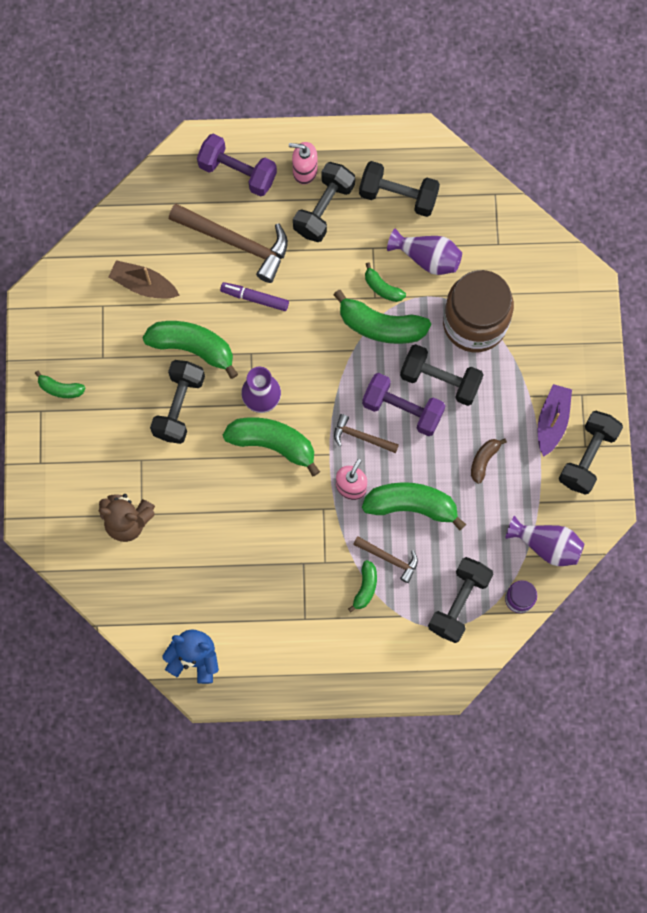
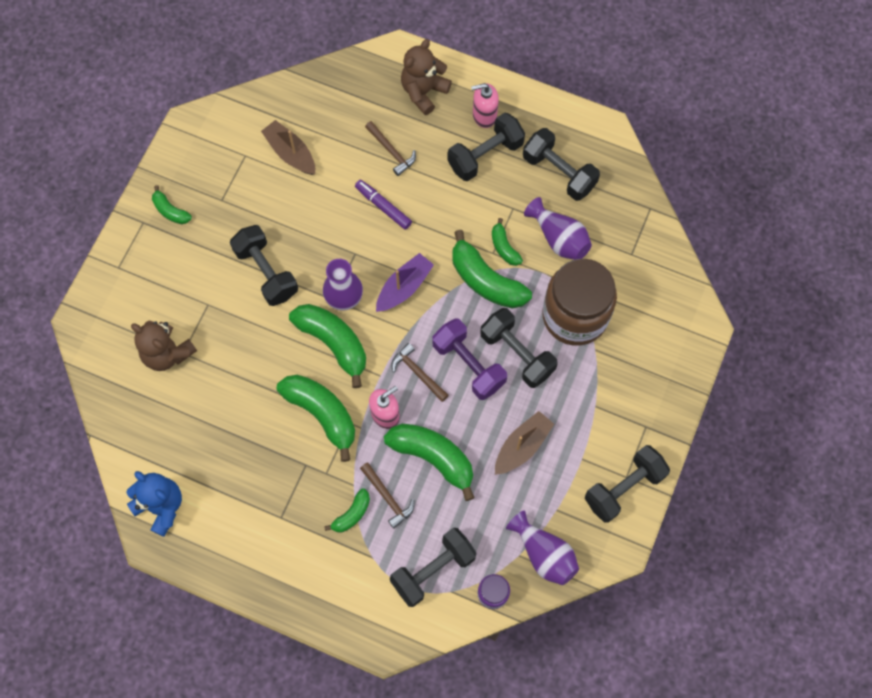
camera: 25 degrees right, 5 degrees down
(179, 406) = (266, 272): black dumbbell -> black dumbbell turned 75 degrees counterclockwise
(192, 347) = (305, 226): green banana -> green banana (322, 413)
(236, 242) = (391, 151): brown hammer -> brown hammer, size x0.52
(237, 172) = (423, 92): purple dumbbell -> brown teddy bear
(304, 171) = (484, 115): pink soap dispenser -> pink soap dispenser turned 45 degrees counterclockwise
(483, 460) = (522, 446): brown banana -> brown boat
(552, 421) = (605, 439): purple boat -> purple boat (404, 287)

